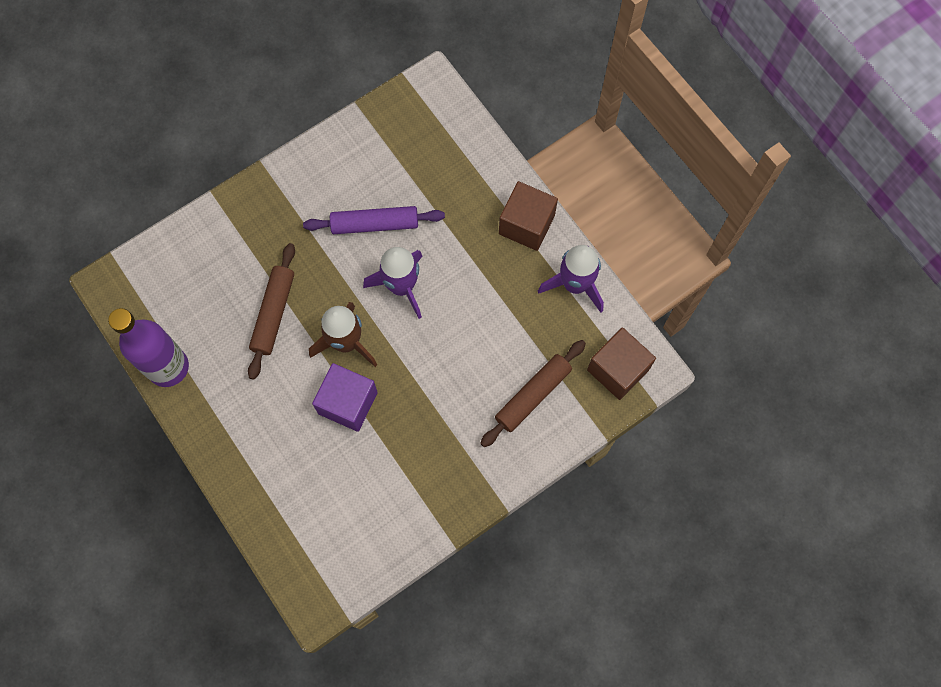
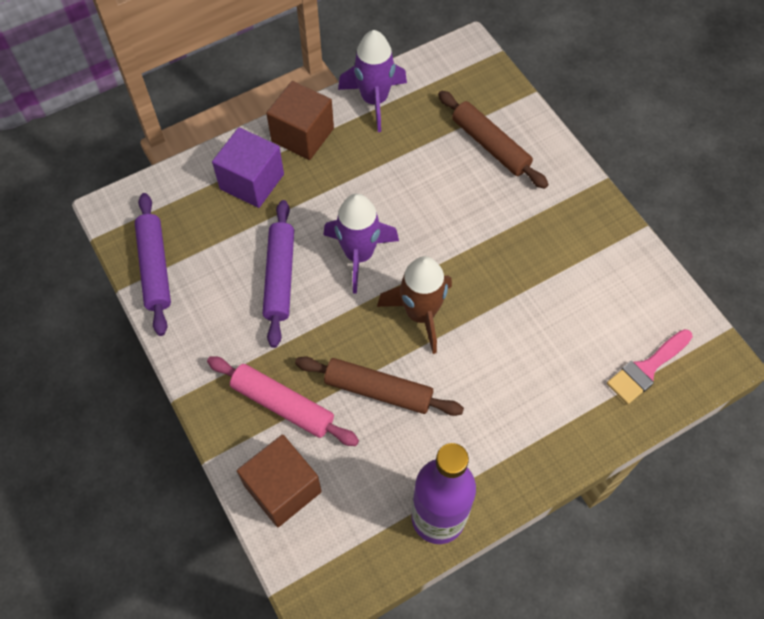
camera: 85 degrees left, 10 degrees down
(258, 241) = (282, 405): none -> pink rolling pin
(303, 538) = (646, 369): none -> pink brush
(348, 403) = (492, 316): purple cube -> purple cube (252, 181)
(377, 126) = (155, 268): none -> purple rolling pin
(618, 370) = (467, 75): brown cube -> brown cube (283, 488)

